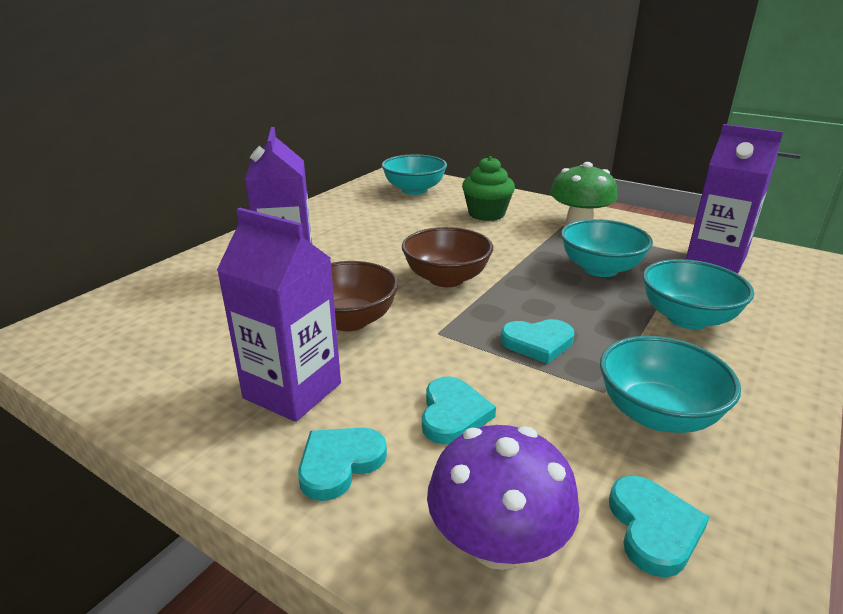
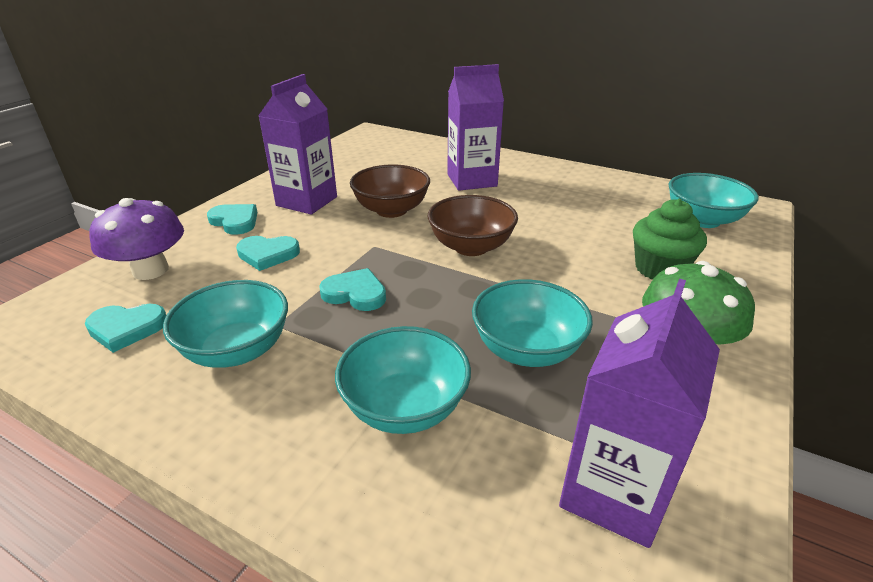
camera: 85 degrees right, 5 degrees up
(538, 343) = (355, 293): turquoise heart -> turquoise heart turned 120 degrees clockwise

